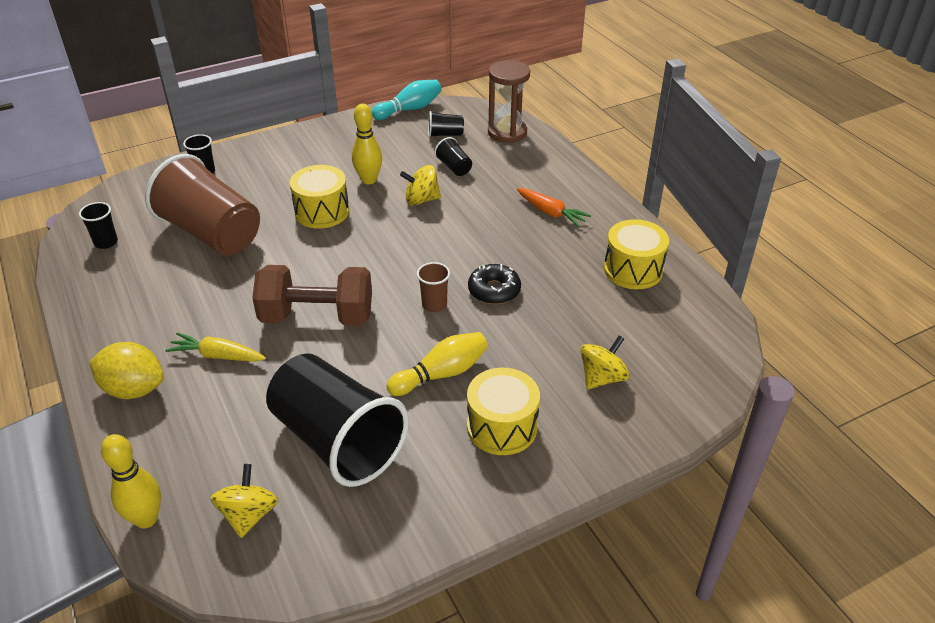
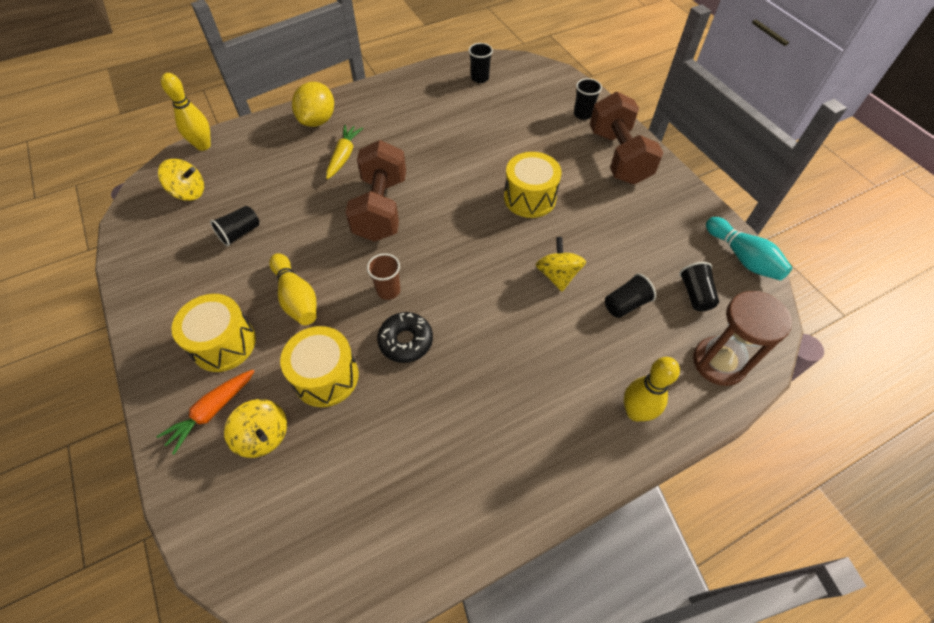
camera: 90 degrees right, 15 degrees up
(211, 233) = (493, 131): brown cup -> none
(276, 156) = (618, 156): none -> brown dumbbell
(337, 441) = (240, 233): black cup -> black cup, size x0.40
(369, 180) = (588, 229): yellow bowling pin -> yellow bowling pin (635, 412)
(550, 213) = (545, 405): orange carrot -> orange carrot (212, 411)
(633, 270) = (434, 493): yellow drum -> yellow drum (326, 376)

